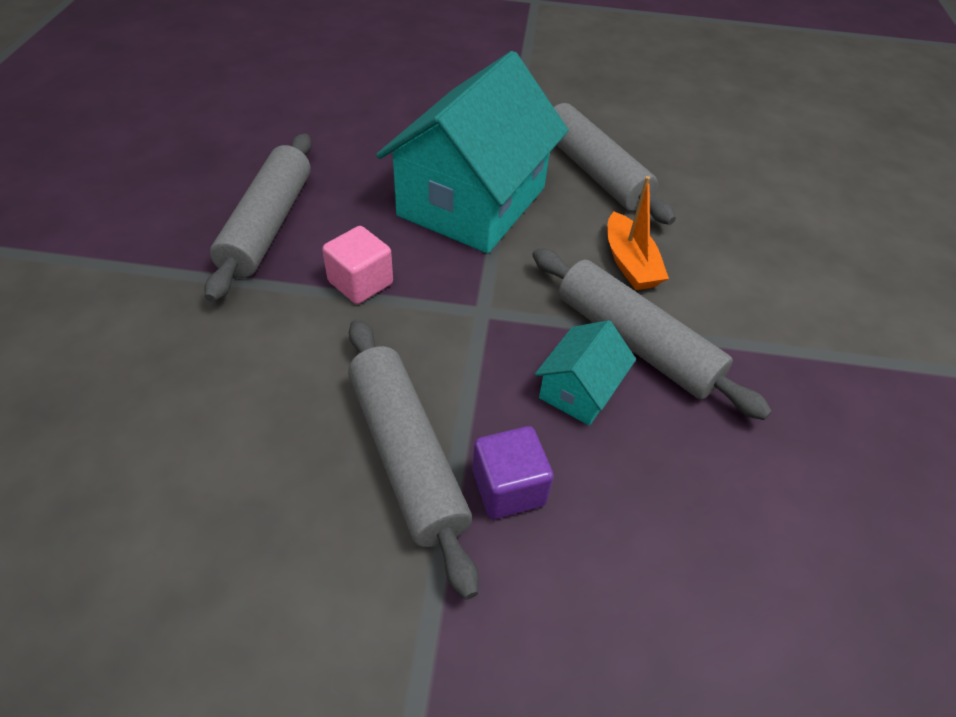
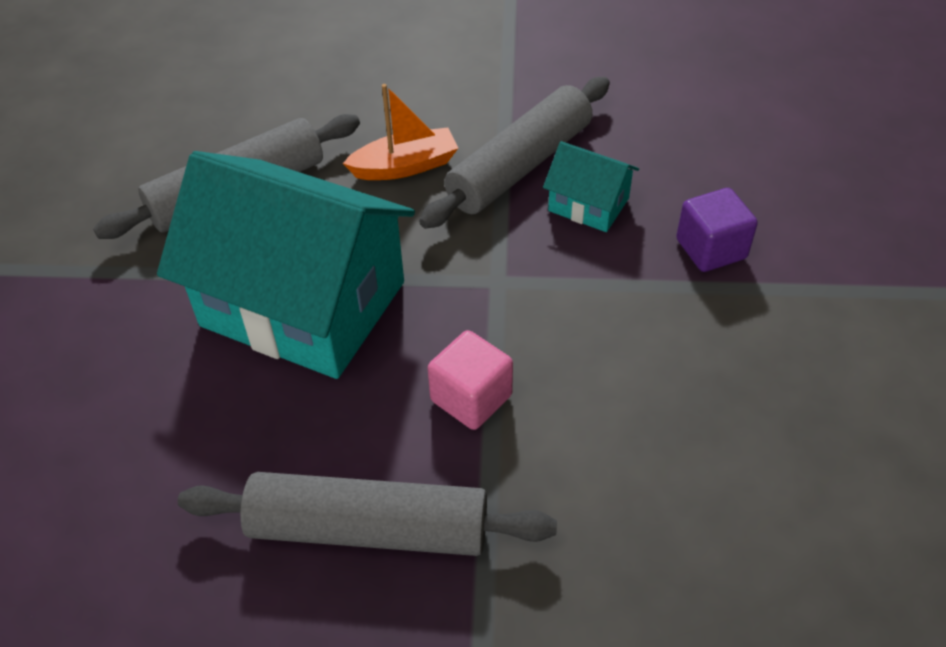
camera: 90 degrees left, 0 degrees up
(407, 455) = (700, 322): grey rolling pin -> none

